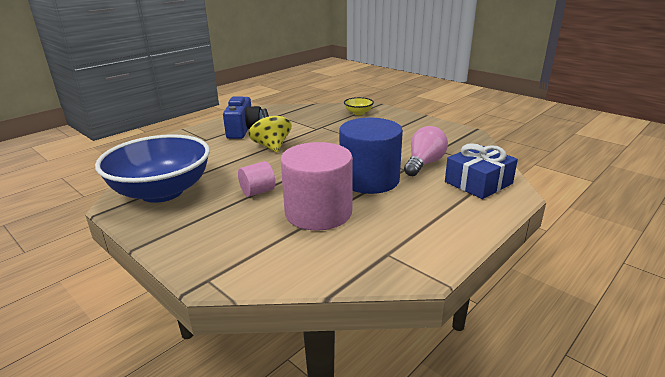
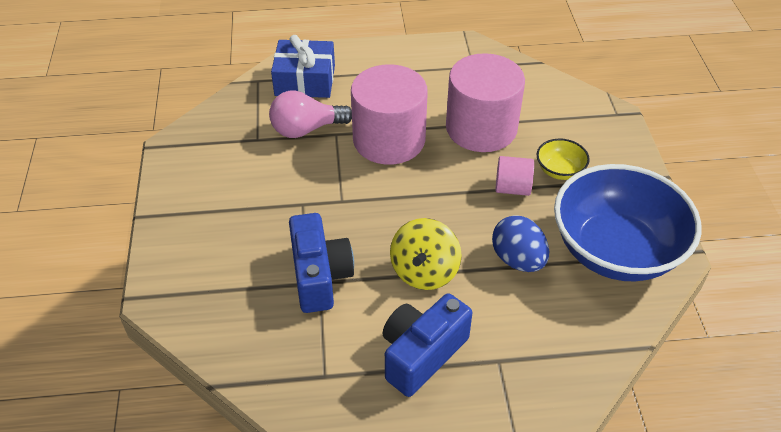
camera: 140 degrees left, 20 degrees up
(224, 167) = (518, 260): none -> blue egg
(319, 129) = (320, 276): none -> blue camera
(358, 113) = (205, 289): yellow bowl -> yellow bowl (559, 170)
(369, 180) = (389, 140): blue cylinder -> pink cylinder

